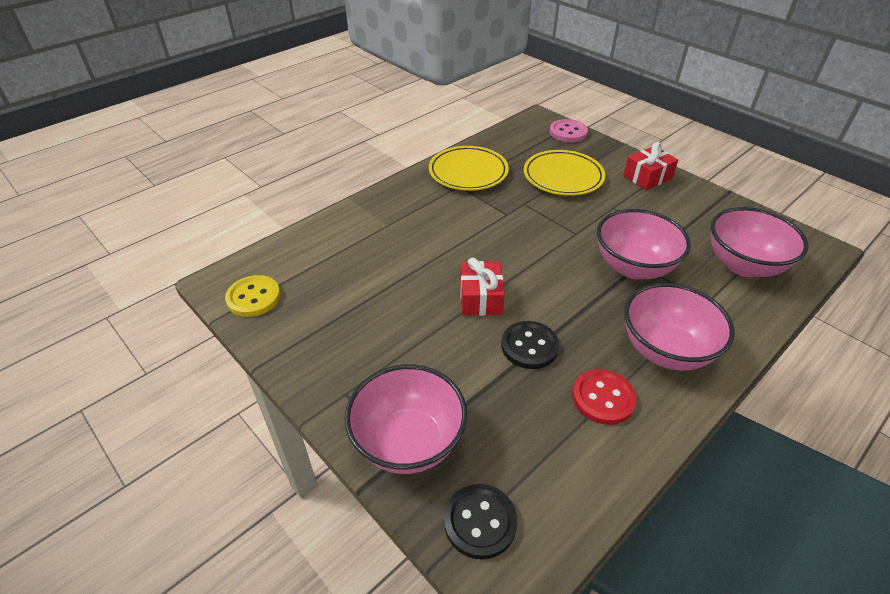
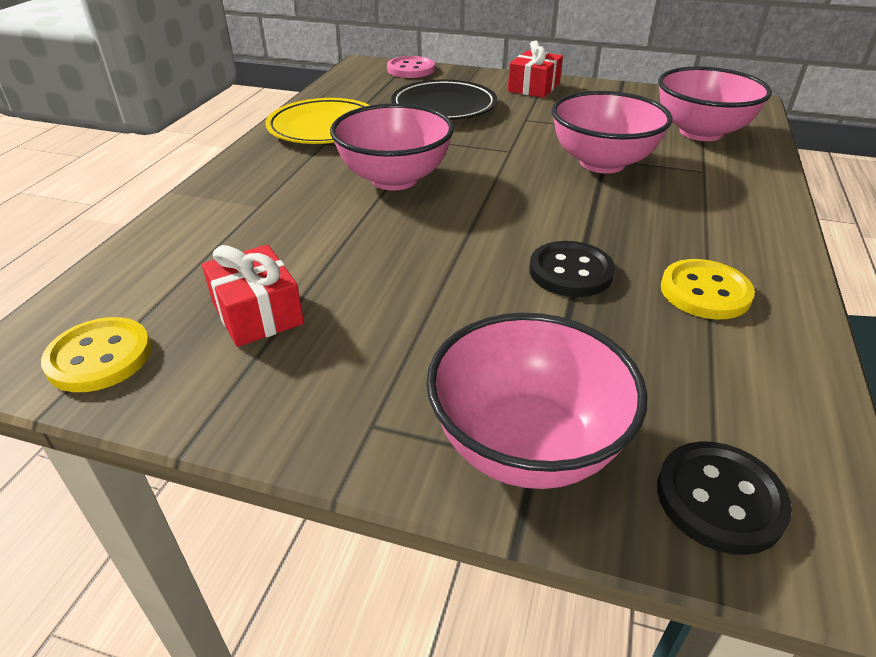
camera: 30 degrees left, 5 degrees down
(480, 298) = (461, 243): red gift -> red gift (257, 313)
(563, 177) = (444, 106): yellow plate -> black plate
(603, 398) = (705, 292): red button -> yellow button
(665, 350) = (714, 224): pink bowl -> pink bowl (394, 179)

